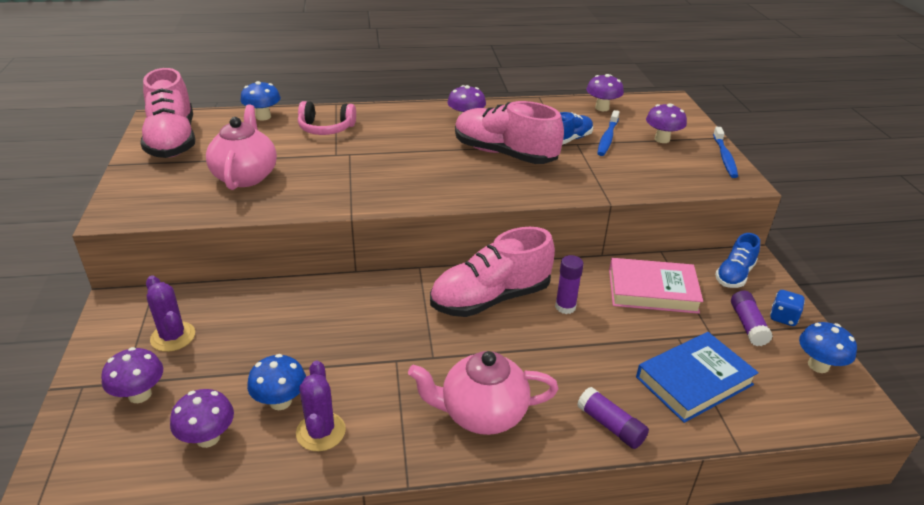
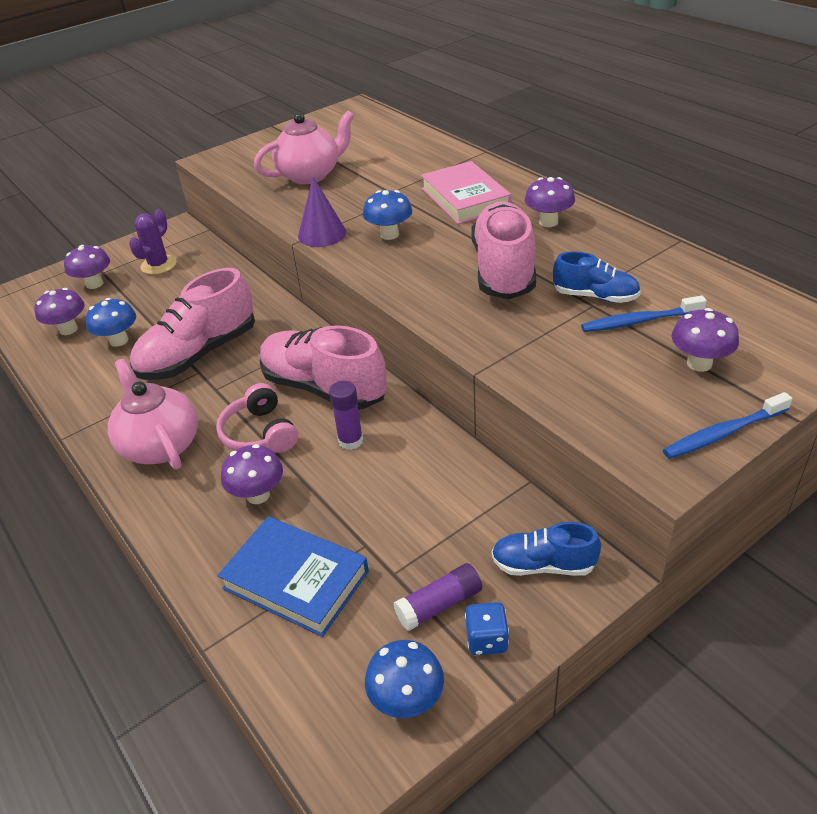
camera: 65 degrees right, 5 degrees up
(172, 141) = (331, 126): pink shoe -> pink shoe (199, 354)
(263, 117) = (415, 136): blue mushroom -> blue mushroom (389, 234)
(321, 432) = (97, 373): purple cactus -> none
(326, 128) = (431, 168): pink headphones -> pink headphones (260, 433)
(356, 201) = (322, 234): none -> purple cone
(602, 108) = (721, 291): purple mushroom -> purple mushroom (258, 495)
(610, 426) = (188, 533): purple glue stick -> none
(652, 290) = (438, 497): pink book -> pink book (465, 198)

